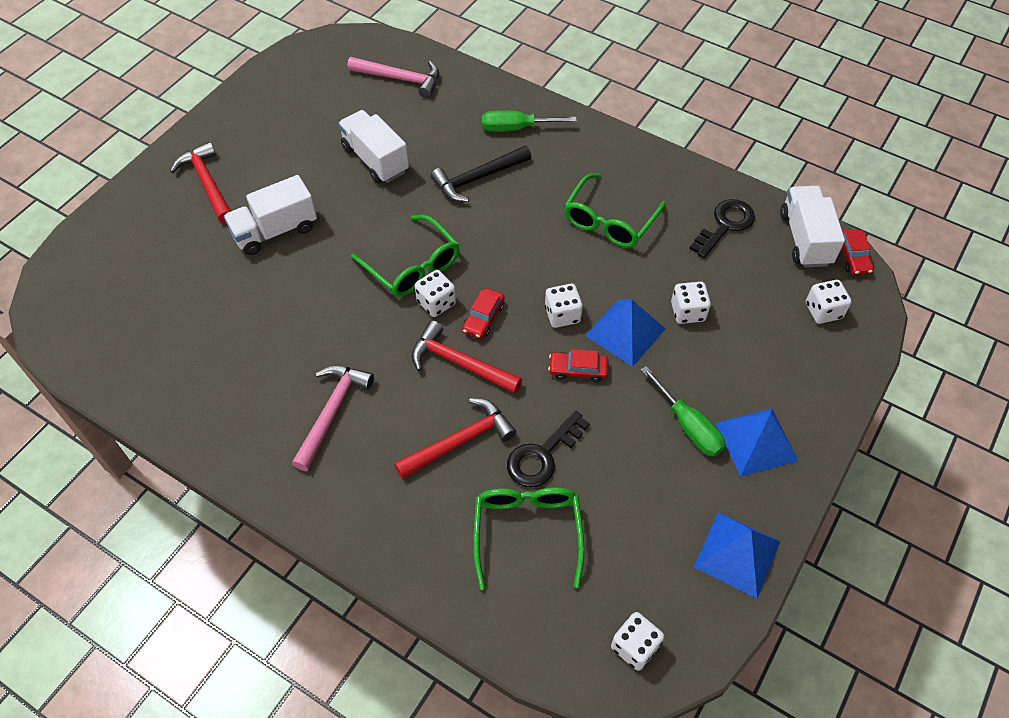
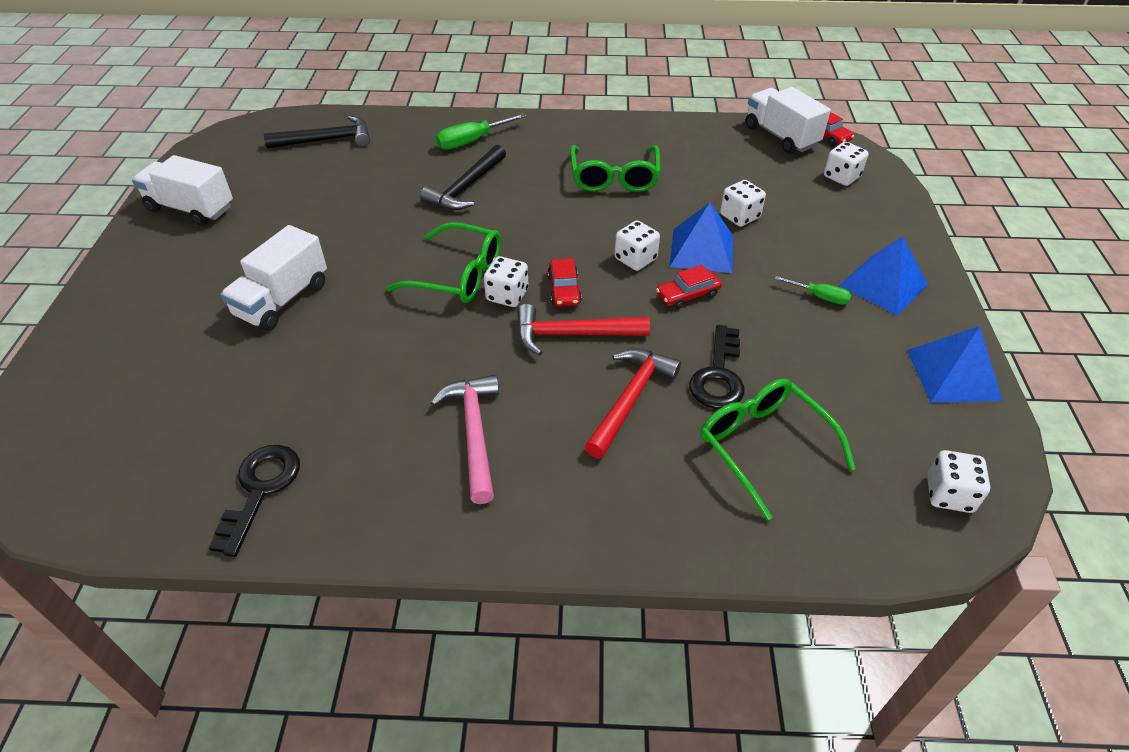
camera: 30 degrees left, 10 degrees down
(207, 183) = (168, 287): red hammer -> none
(375, 159) = (350, 206): white truck -> white truck (191, 208)
(400, 79) = (327, 140): pink hammer -> black hammer
(688, 426) = (820, 297): green screwdriver -> green screwdriver, size x0.62
(725, 225) = (712, 148): black key -> black key (260, 490)

